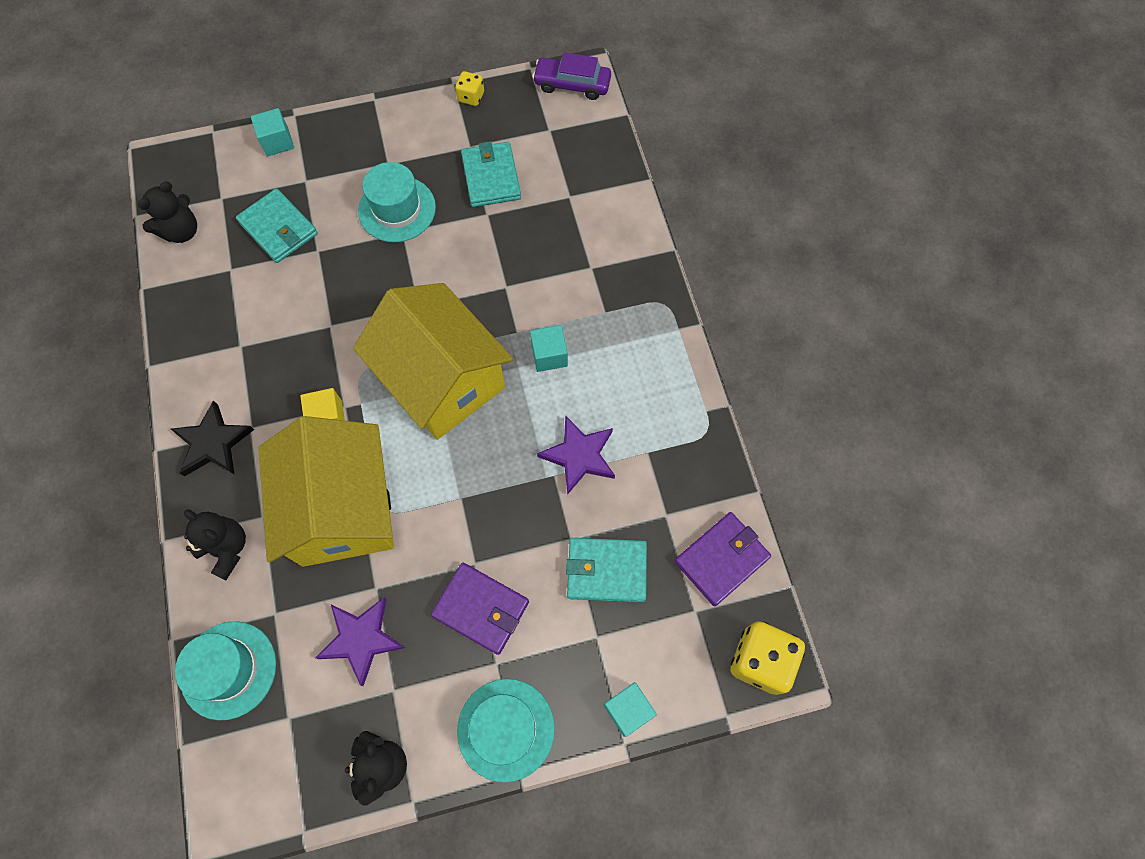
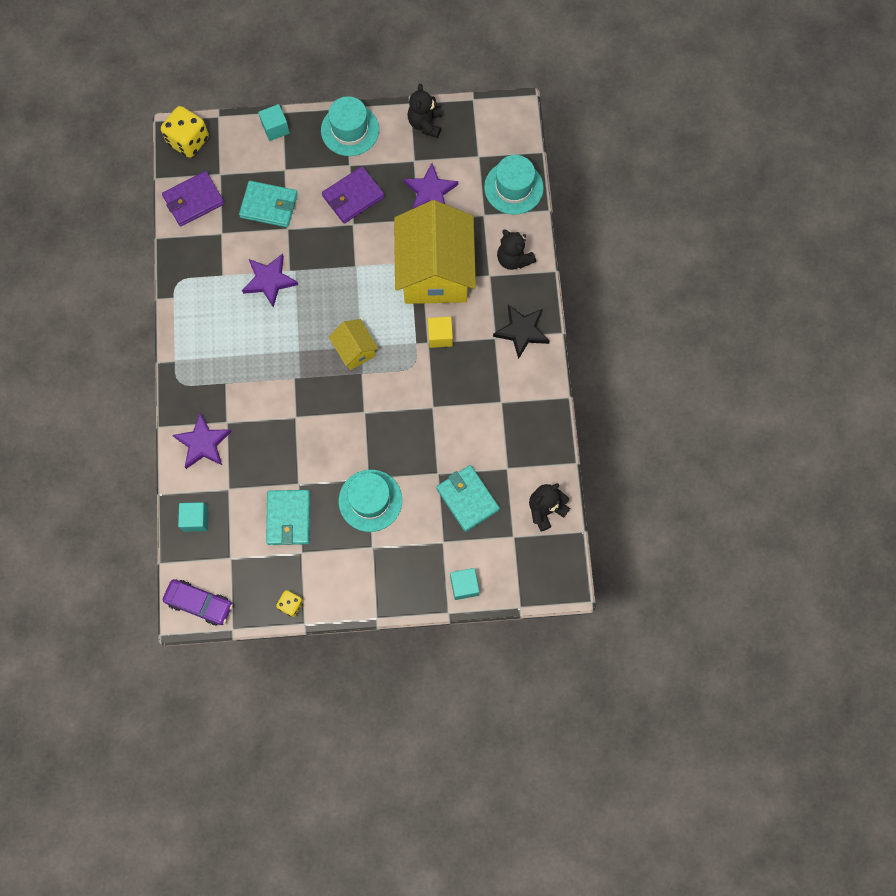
camera: 170 degrees left, 5 degrees up
(443, 380) = (355, 350): yellow house -> yellow house, size x0.47
(481, 608) = (353, 196): purple wallet -> purple wallet turned 75 degrees counterclockwise
(549, 355) = (274, 356): turquoise cube -> turquoise cube (196, 519)
(613, 239) = (203, 443): none -> purple star

